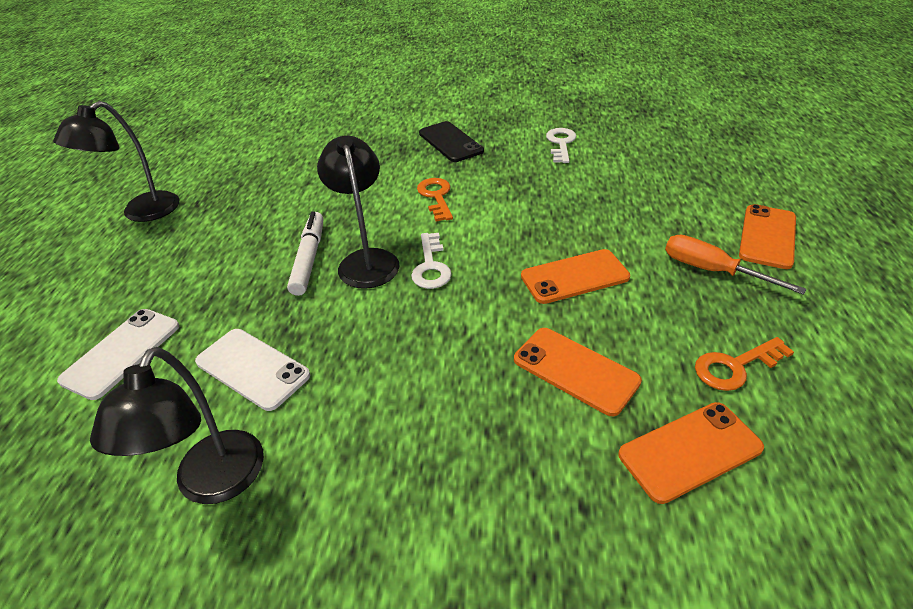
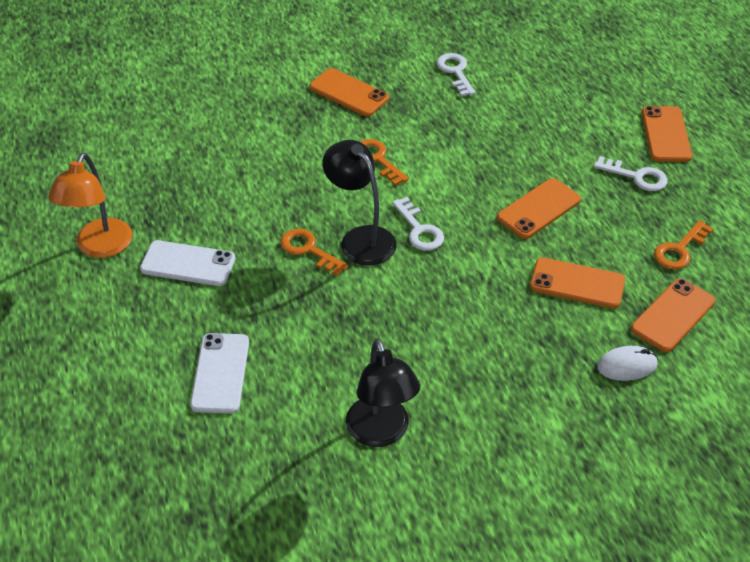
camera: 25 degrees left, 5 degrees up
(141, 213) = (100, 247): black lamp -> orange lamp
(252, 368) = (340, 352): white phone -> white phone (188, 264)
(309, 258) = (309, 250): white marker -> orange key
(450, 142) = (349, 93): black phone -> orange phone
(587, 504) = (627, 366): none -> white mouse
(711, 270) = (636, 176): orange screwdriver -> white key

